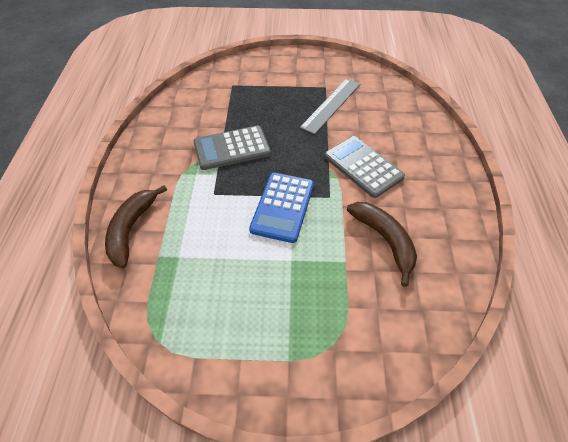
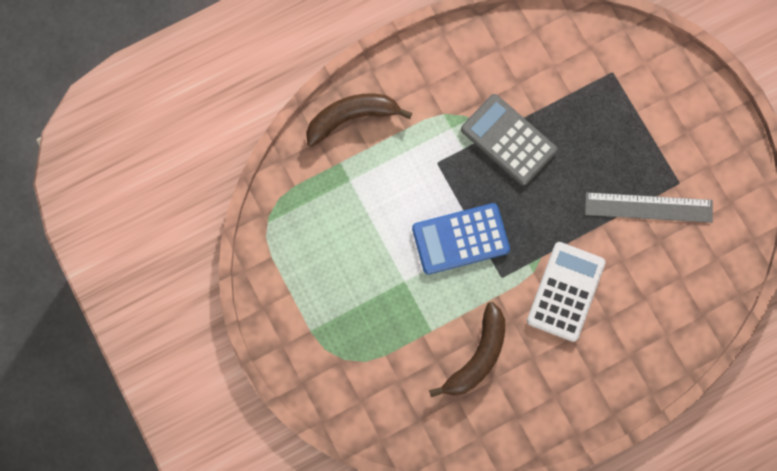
camera: 60 degrees right, 25 degrees up
(363, 167) = (565, 291): grey calculator -> white calculator

